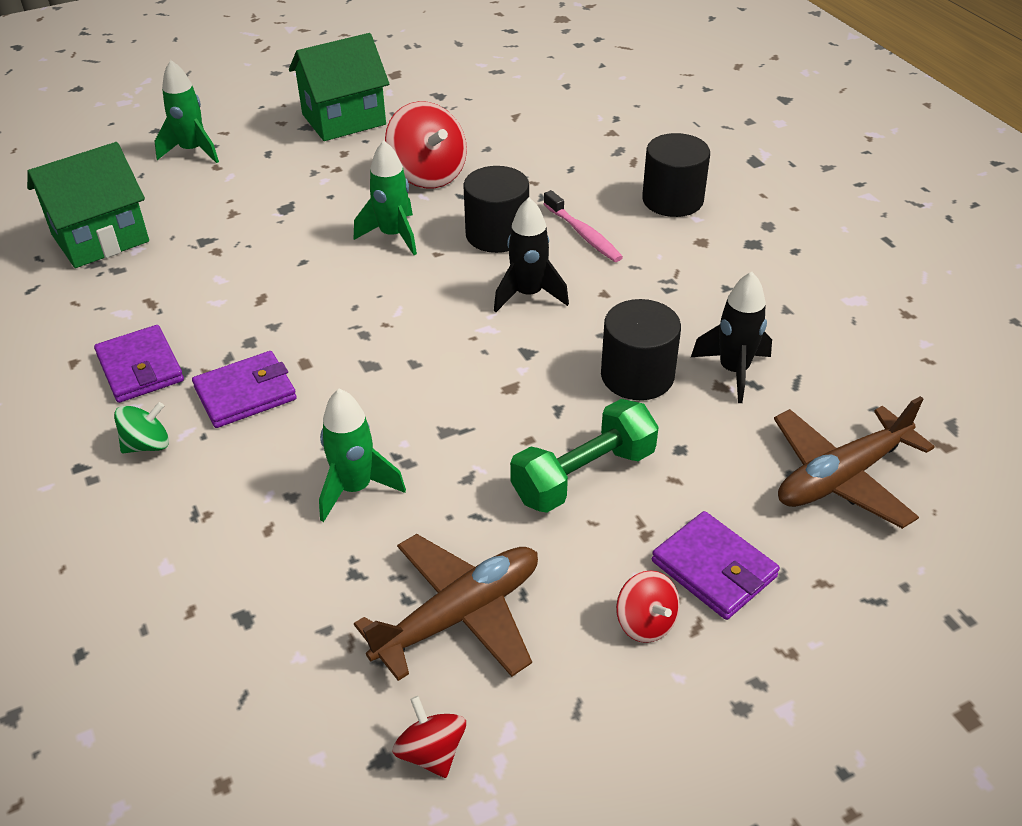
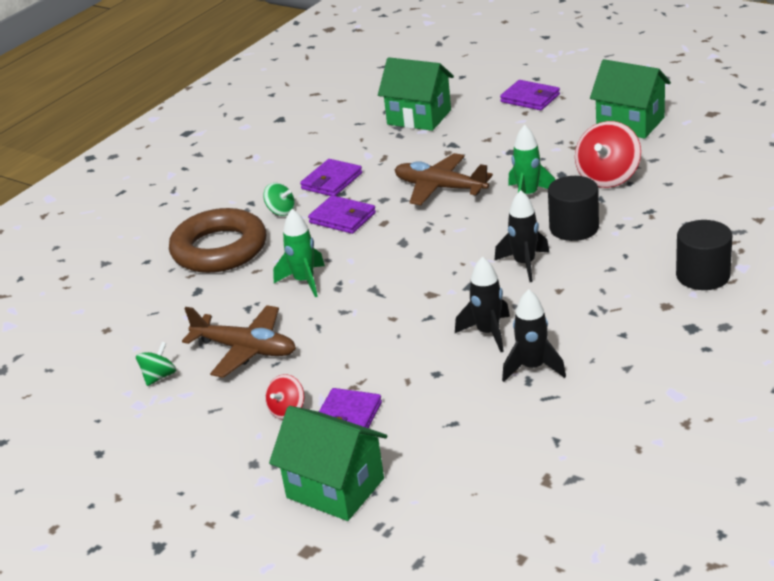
camera: 65 degrees right, 10 degrees down
(160, 549) = (219, 249): none -> brown ring
(192, 151) = (530, 98): green rocket -> purple wallet
(431, 752) = (159, 376): red spinning top -> green spinning top
(583, 234) = (614, 258): pink toothbrush -> none
(583, 475) = (380, 348): green dumbbell -> none
(637, 376) = (488, 333): black cylinder -> black rocket
(841, 477) = (470, 444): brown plane -> brown plane (440, 188)
(852, 636) = (335, 488): none -> green house

